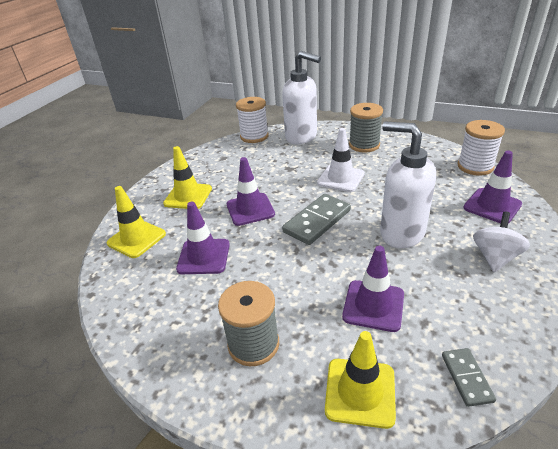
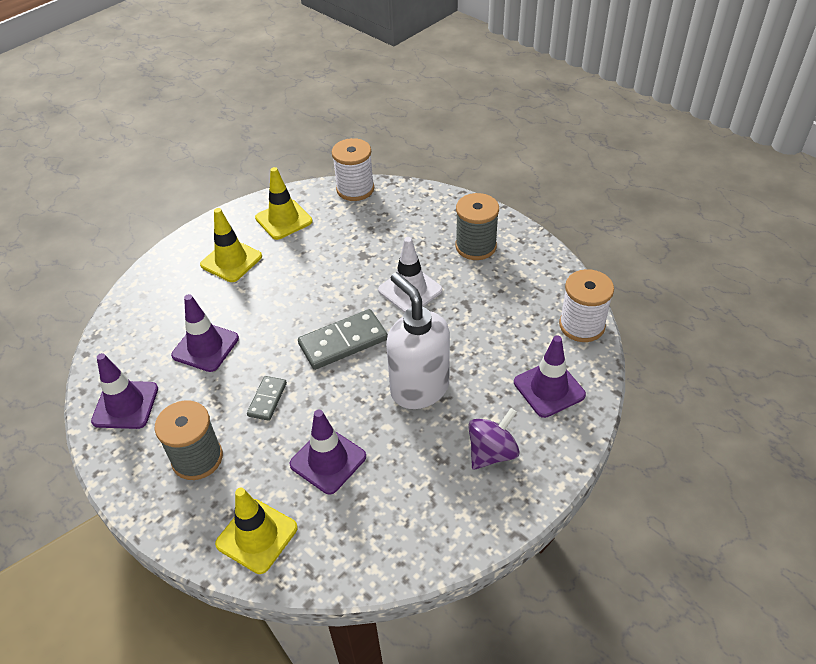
camera: 20 degrees right, 10 degrees up
(136, 239) = (154, 301): yellow traffic cone -> yellow traffic cone (283, 220)
(250, 209) = (284, 301): purple traffic cone -> purple traffic cone (125, 405)
(302, 137) = (410, 208): white soap dispenser -> none
(466, 378) = (355, 560): grey domino -> grey domino (267, 399)
(495, 257) = (492, 452): white spinning top -> purple spinning top

